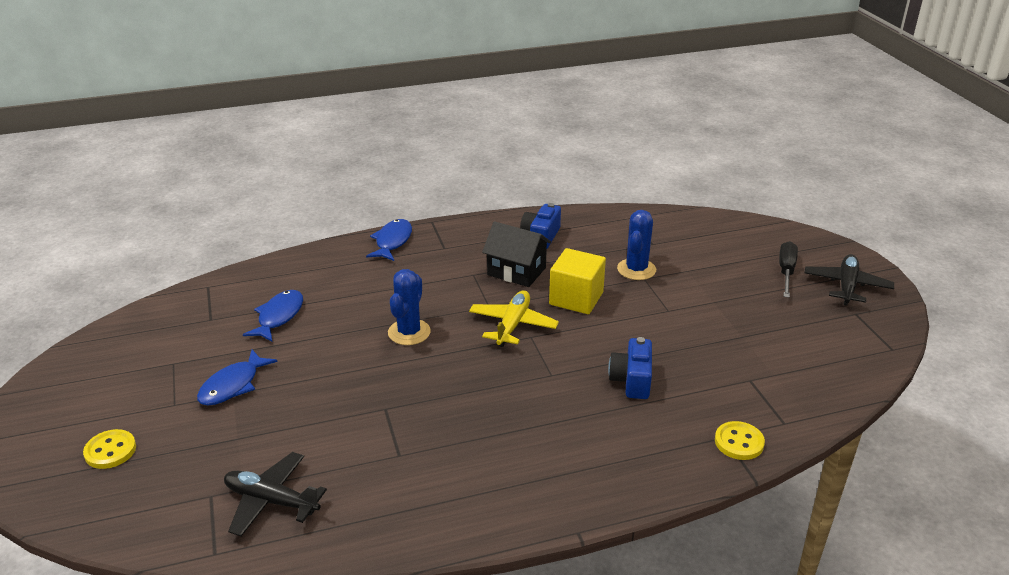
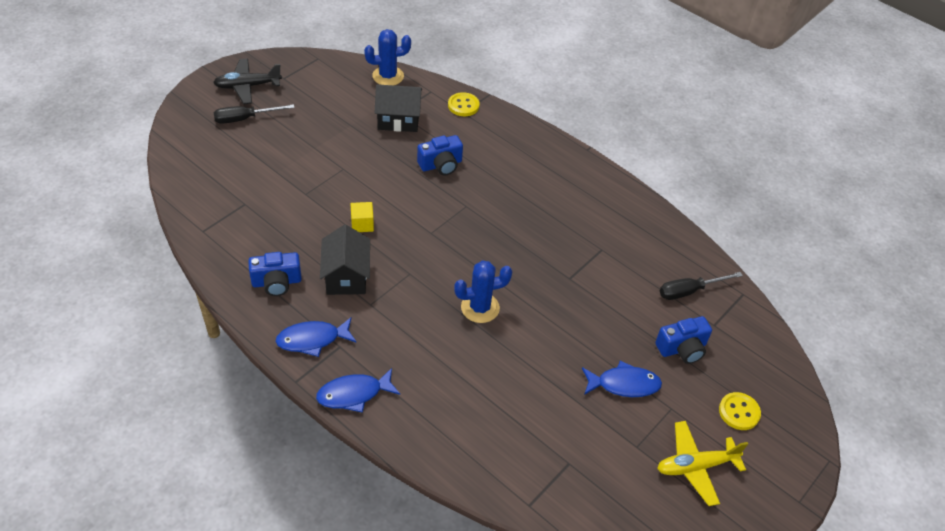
camera: 125 degrees left, 15 degrees up
(217, 450) = (682, 348): none -> blue camera
(271, 501) = (689, 291): black plane -> black screwdriver
(279, 316) = (527, 411): blue fish -> blue fish (312, 340)
(513, 325) = (424, 248): yellow plane -> yellow plane (696, 466)
(576, 298) = (362, 224): yellow cube -> yellow cube, size x0.56
(636, 269) = (295, 202): blue cactus -> blue cactus (388, 76)
(734, 375) = (398, 120): none -> black house

